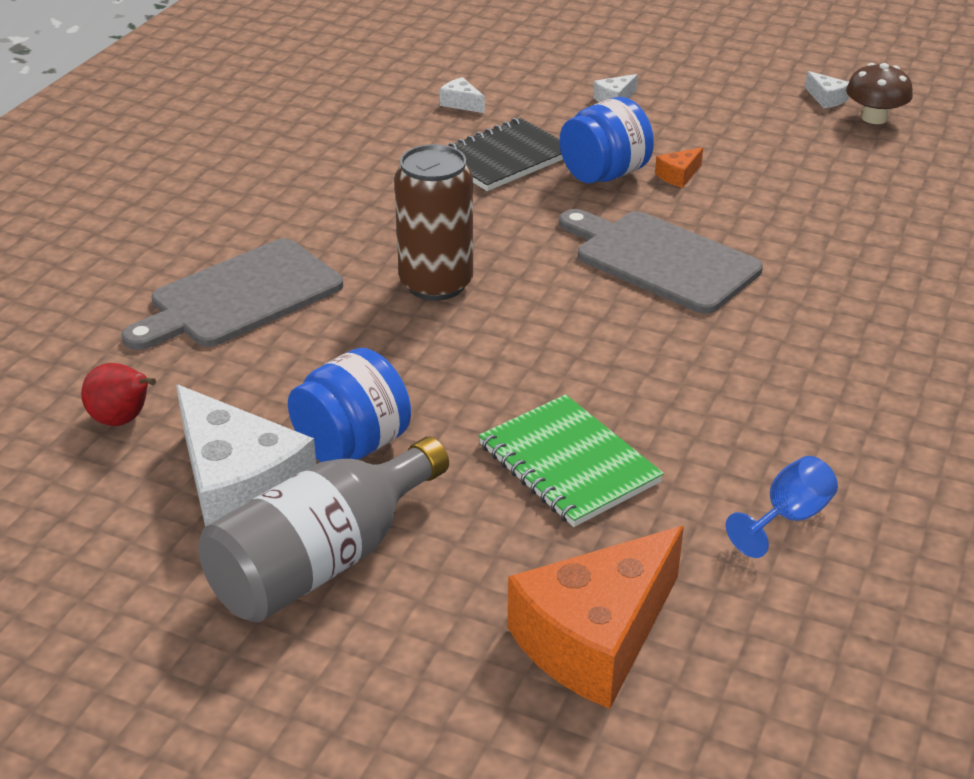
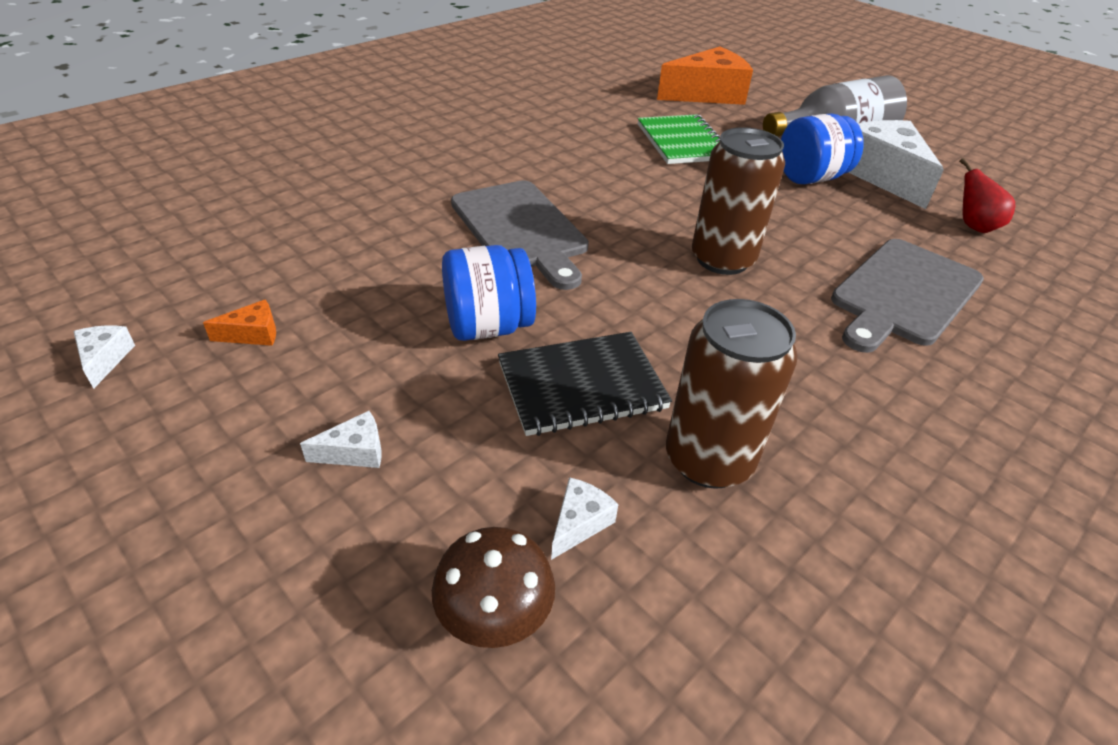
camera: 160 degrees left, 5 degrees up
(239, 297) = (903, 294): grey cutting board -> grey cutting board turned 150 degrees clockwise
(396, 143) = (708, 459): none -> brown can
(461, 103) = (579, 523): white cheese -> white cheese turned 120 degrees counterclockwise
(678, 175) = (415, 303): orange cheese -> orange cheese (253, 334)
(788, 518) = (585, 102): blue goblet -> none
(874, 118) = (111, 313): brown mushroom -> brown mushroom (494, 614)

